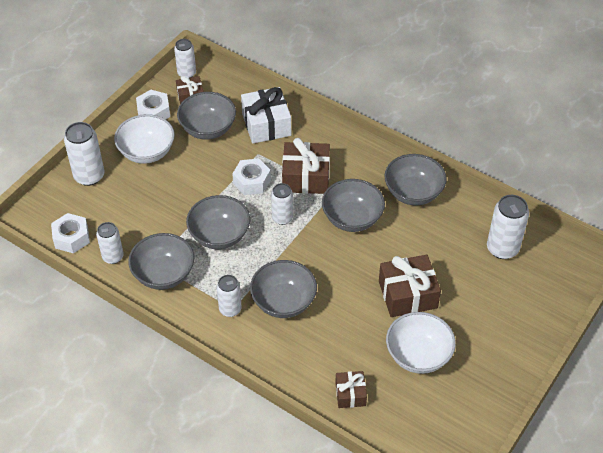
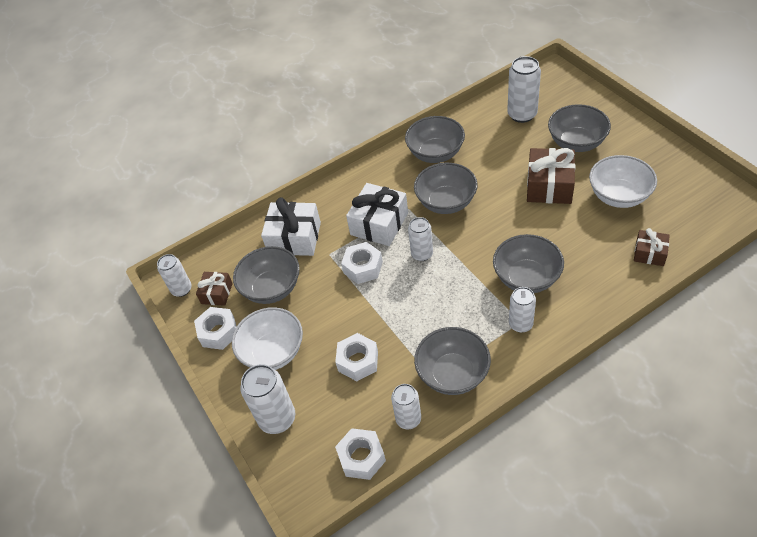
camera: 60 degrees left, 0 degrees up
(155, 208) = (358, 361): none -> white nut
(219, 235) = (421, 311): grey bowl -> grey bowl (576, 142)
(306, 177) = (379, 224): brown gift -> white gift

